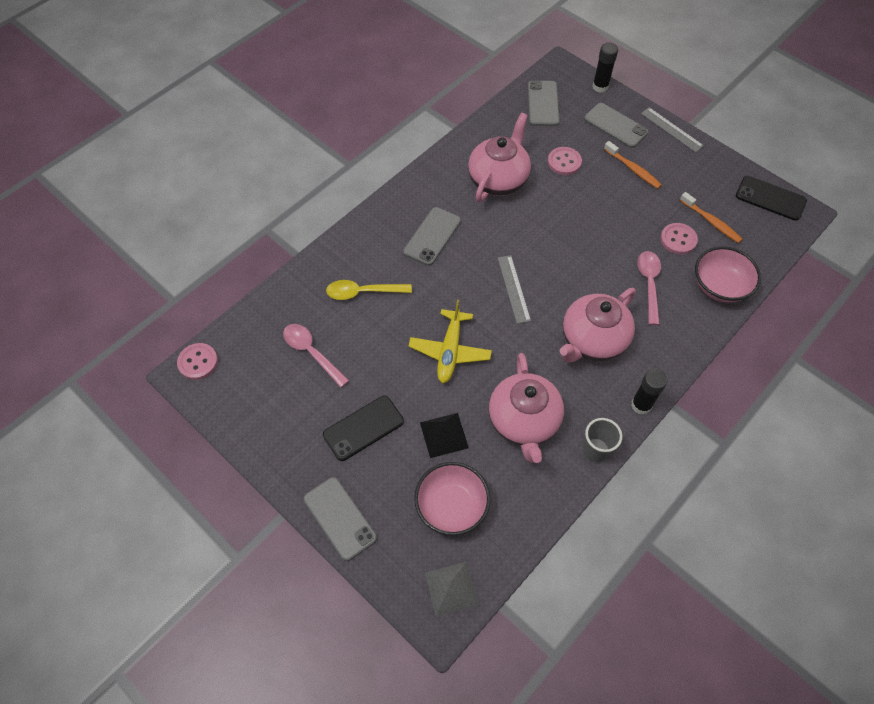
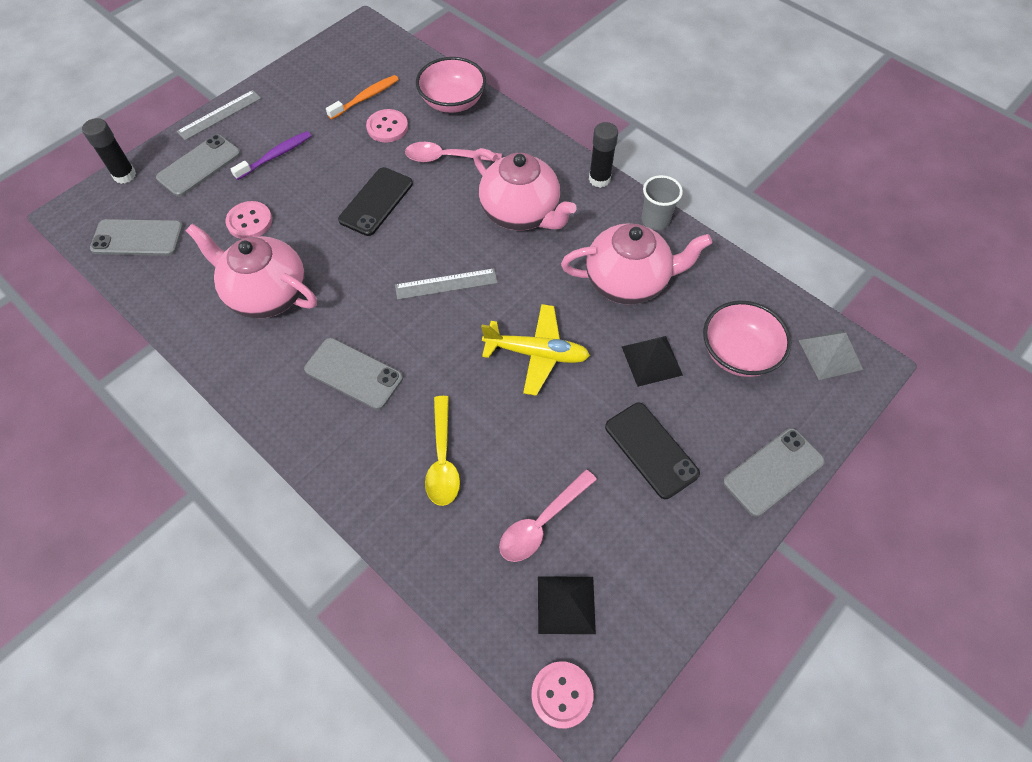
camera: 90 degrees left, 0 degrees up
(254, 366) = (566, 604): none -> black pyramid
(633, 169) = (276, 156): orange toothbrush -> purple toothbrush
(770, 198) = (340, 48): black phone -> black phone (376, 202)

